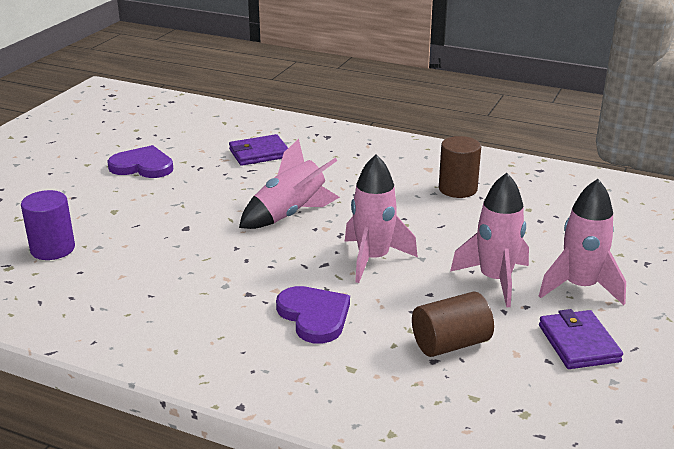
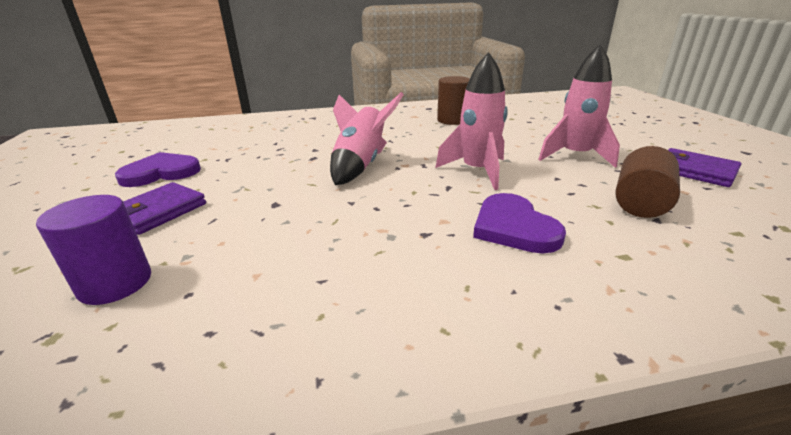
camera: 35 degrees left, 0 degrees up
(259, 153) = (272, 138): purple wallet -> purple wallet (159, 211)
(314, 316) = (514, 227): purple heart -> purple heart turned 135 degrees counterclockwise
(579, 287) = (623, 143): pink rocket -> none

